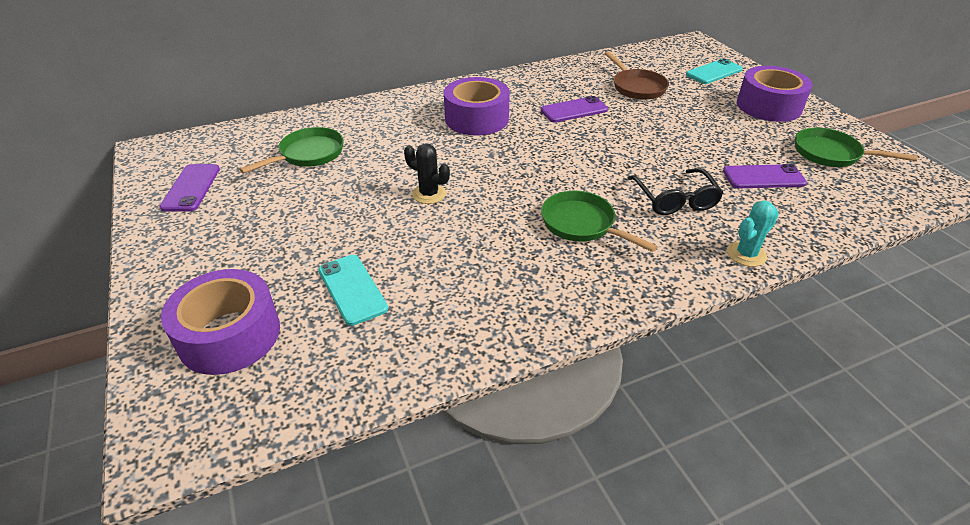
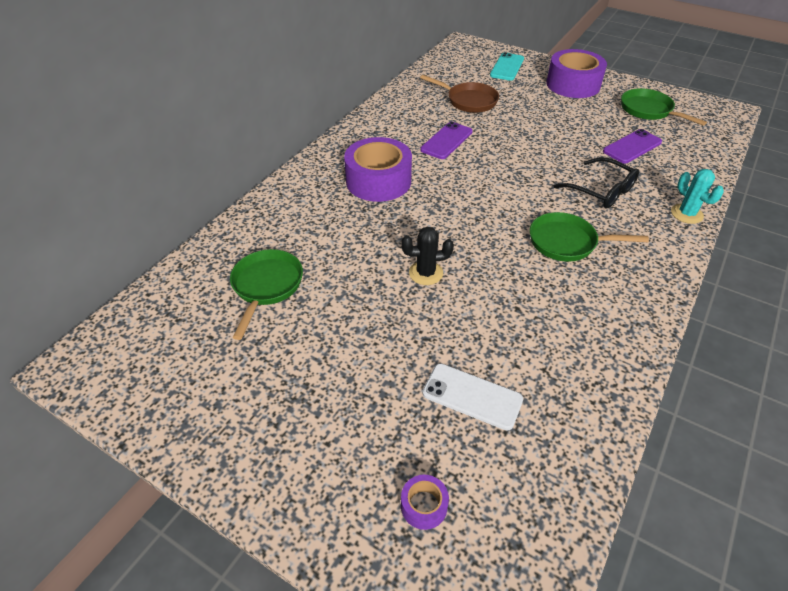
camera: 35 degrees left, 5 degrees up
(191, 188) = (186, 384): purple phone -> none
(229, 335) = (424, 506): purple tape -> purple tape, size x0.44
(352, 289) = (472, 396): turquoise phone -> white phone
(746, 254) = (686, 214): turquoise cactus -> turquoise cactus turned 45 degrees counterclockwise
(831, 154) = (648, 110): green pan -> green pan turned 60 degrees clockwise

